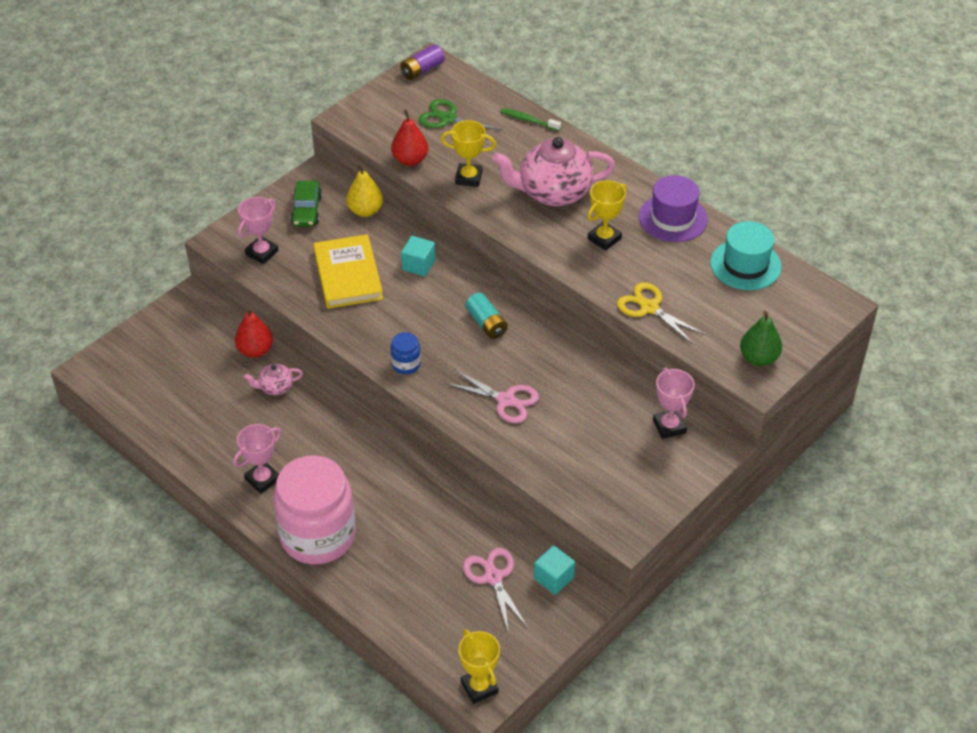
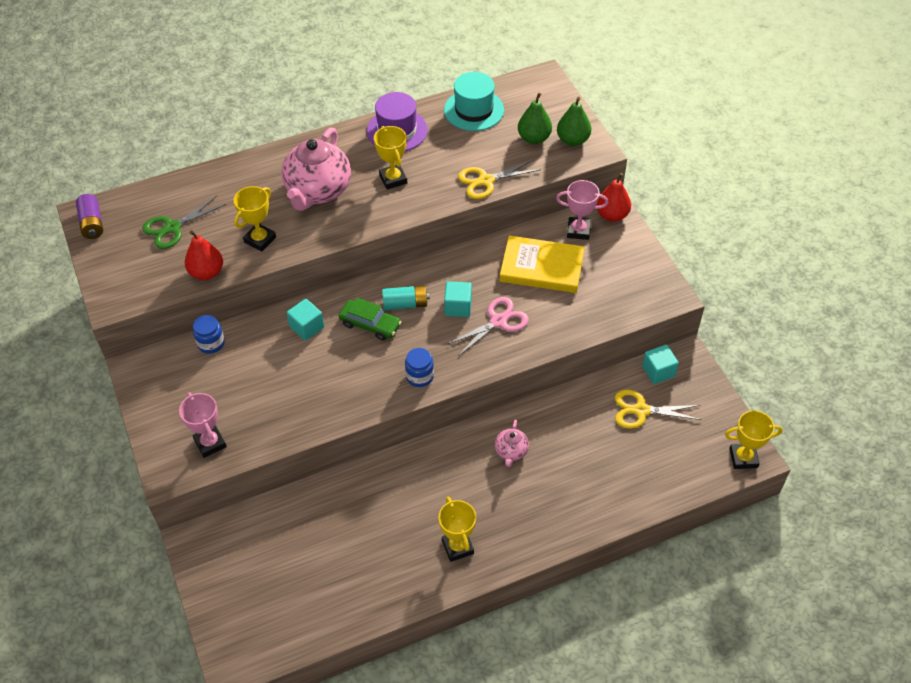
camera: 65 degrees left, 5 degrees up
(255, 350) = (297, 504): red pear -> red pear (612, 215)
(262, 479) = (457, 547): pink trophy -> yellow trophy
(275, 387) = (352, 502): pink teapot -> pink teapot (511, 452)
(306, 210) = (178, 388): green car -> green car (370, 324)
(318, 535) = (542, 523): pink jar -> none
(348, 275) = (285, 383): yellow book -> yellow book (541, 267)
(365, 211) = (211, 343): yellow pear -> blue jar
(493, 577) = (641, 410): pink scissors -> yellow scissors
(506, 363) = (458, 307): none -> turquoise cube
(528, 120) = (217, 175): green toothbrush -> none
(738, 325) = (534, 138): none -> green pear

